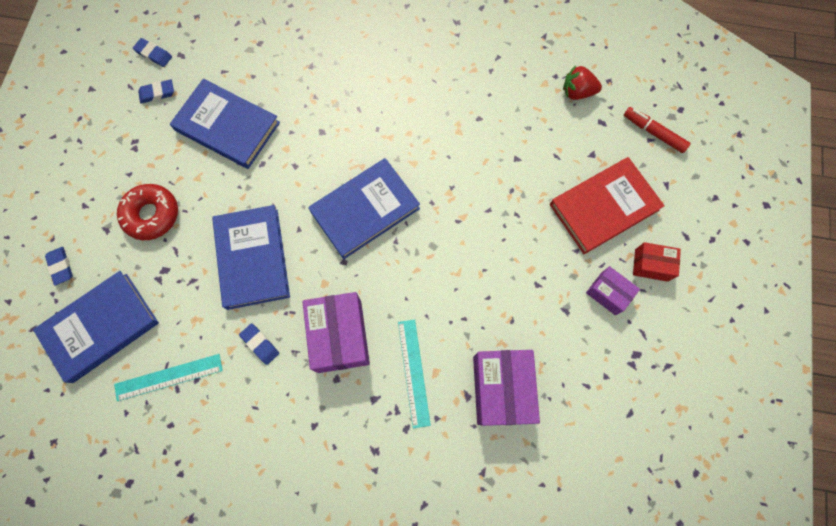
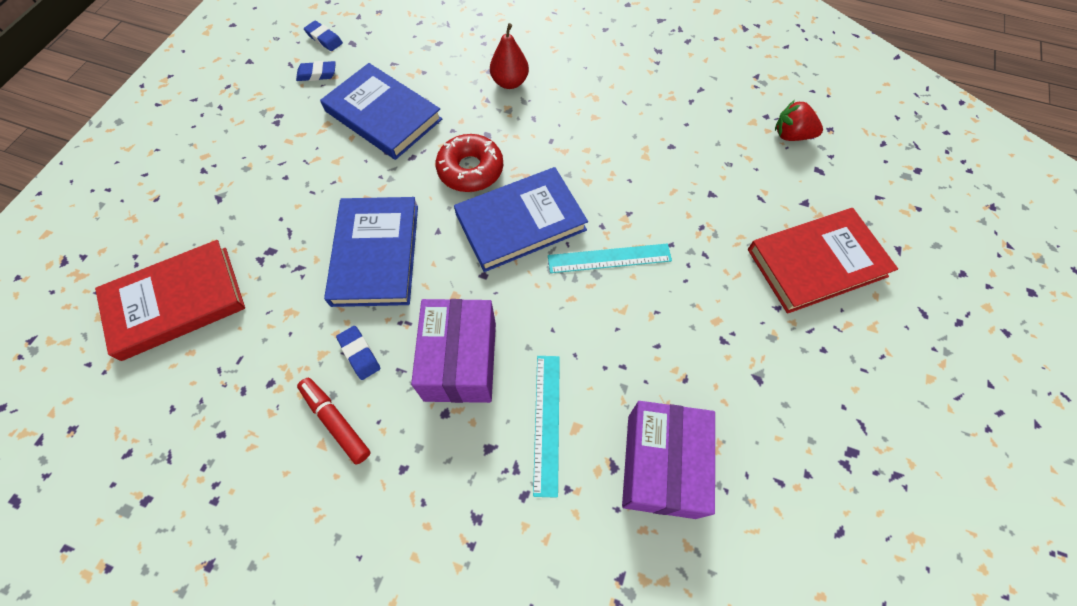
camera: 10 degrees right, 10 degrees down
(61, 266) = (155, 229): blue eraser -> none
(101, 327) = (176, 302): blue book -> red book
(152, 215) = (274, 190): red donut -> red donut (470, 170)
(169, 377) = (237, 374): turquoise ruler -> turquoise ruler (609, 258)
(331, 75) = (510, 82): none -> red pear
(608, 293) = (817, 366): purple box -> none
(651, 265) = (876, 340): red box -> none
(653, 133) = (883, 190): red marker -> red marker (336, 422)

